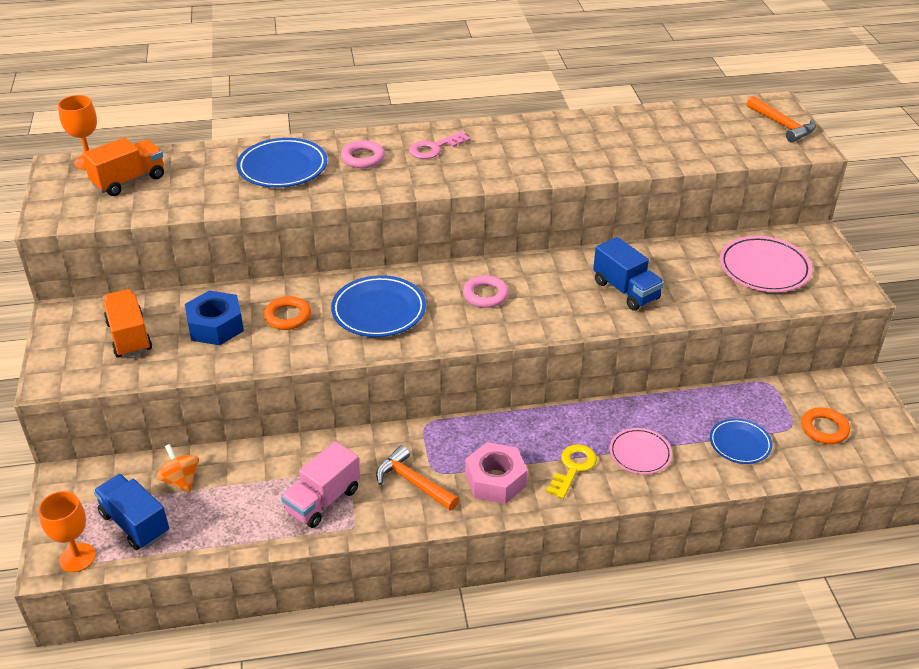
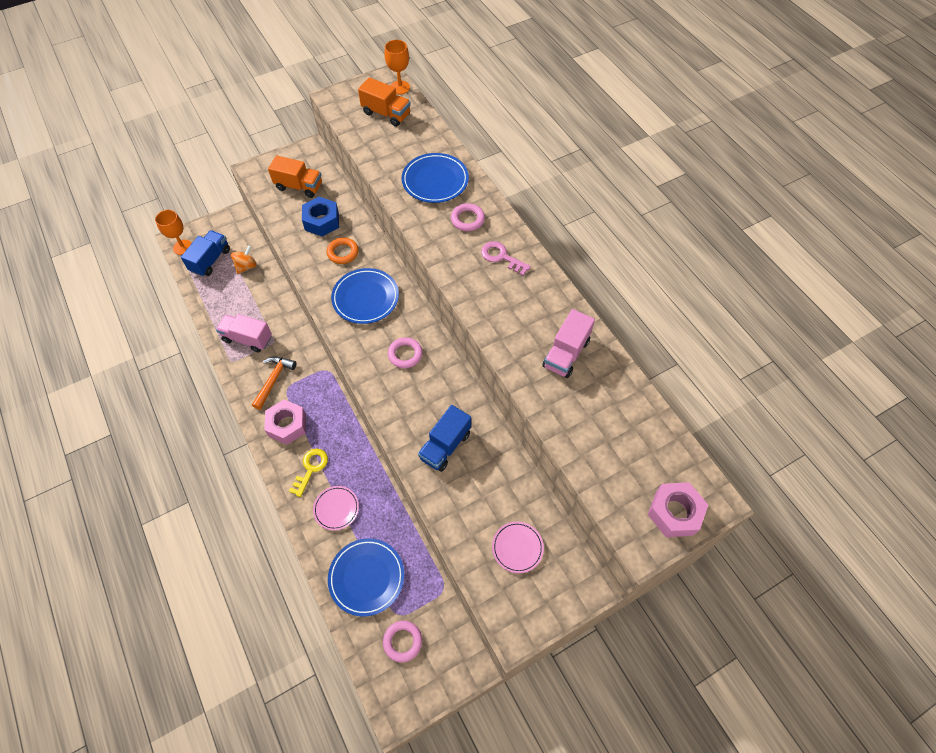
camera: 70 degrees right, 20 degrees up
(129, 337) = (299, 186): orange truck -> orange truck turned 60 degrees clockwise
(573, 468) = (311, 468): yellow key -> yellow key turned 75 degrees counterclockwise
(586, 139) = (566, 354): none -> pink truck
(740, 444) = (366, 577): blue plate -> blue plate, size x1.59
(764, 268) = (517, 548): pink plate -> pink plate, size x0.63
(782, 125) = (674, 513): orange hammer -> pink nut
(824, 429) = (402, 641): orange ring -> pink ring

